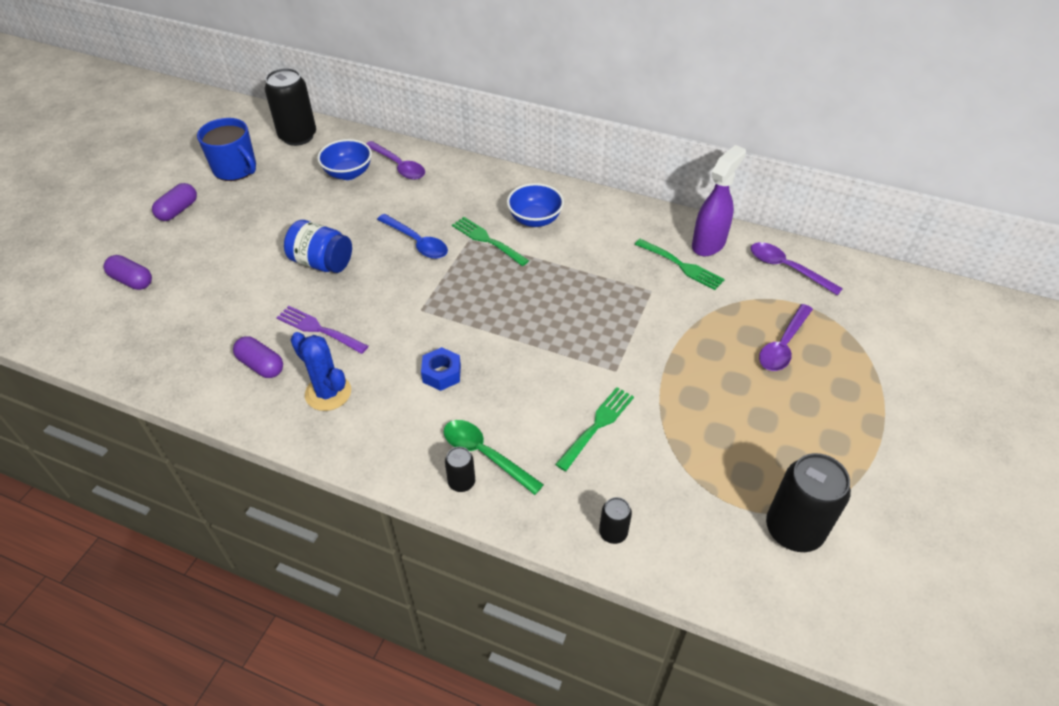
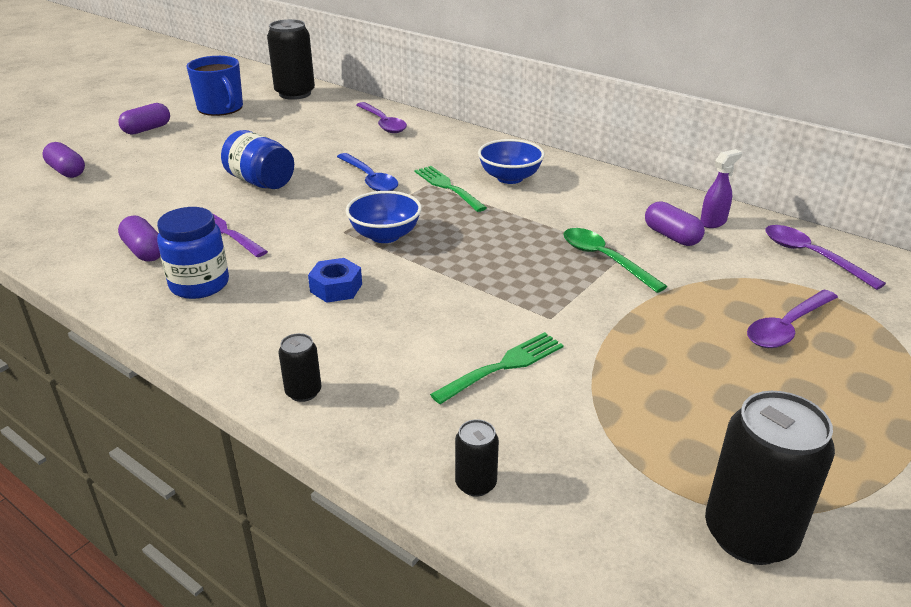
camera: 15 degrees right, 15 degrees down
(328, 393) = (199, 284): blue cactus -> blue jar
(348, 173) = (328, 123): blue bowl -> blue bowl (385, 235)
(485, 454) = (347, 370): green spoon -> green spoon (604, 259)
(681, 265) = (671, 236): green fork -> purple capsule
(709, 244) = (713, 222): purple spray bottle -> purple spray bottle, size x0.58

